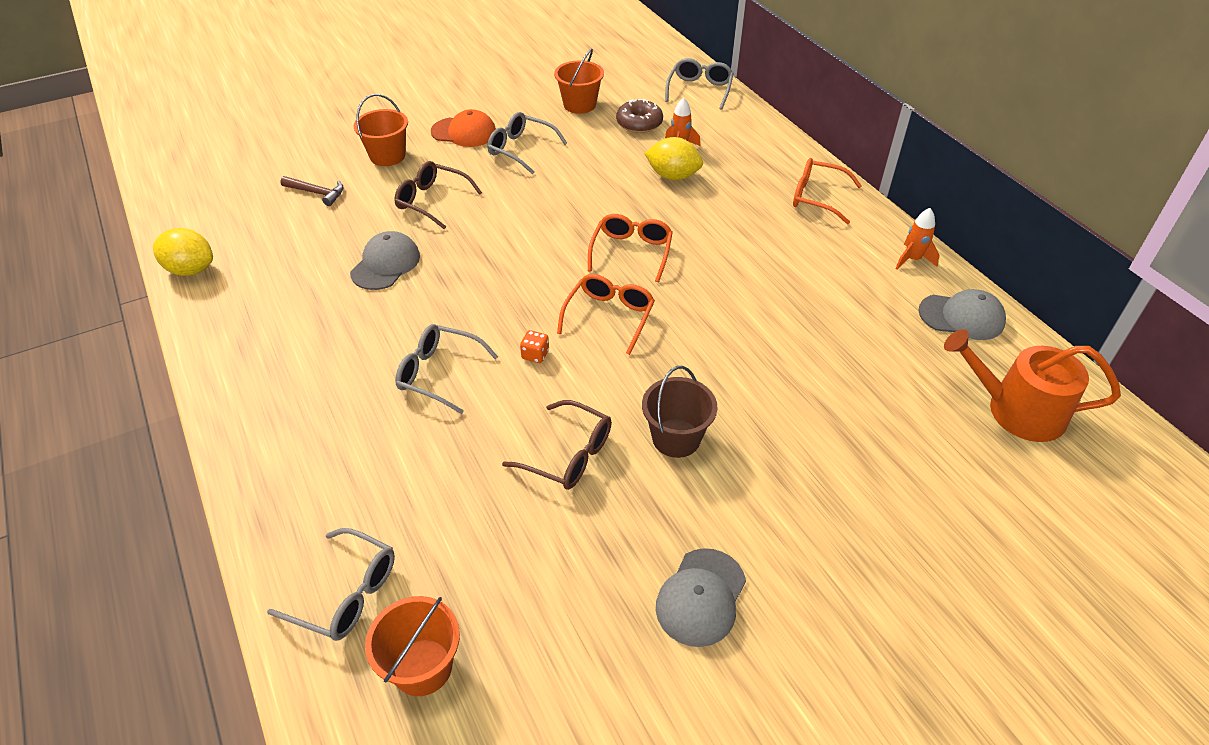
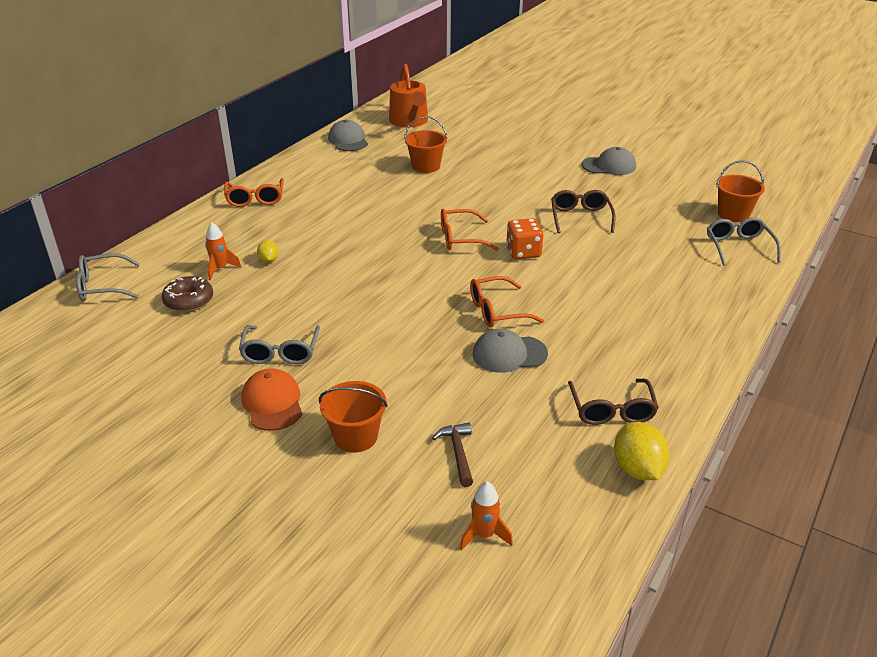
camera: 120 degrees left, 10 degrees down
(432, 201) = (405, 369): brown glasses -> brown glasses (611, 410)
(439, 374) = (580, 280): grey glasses -> none
(535, 355) = (523, 252): orange dice -> orange dice, size x1.82
(579, 105) = (169, 347): orange bucket -> orange bucket (426, 166)
(631, 252) = (385, 250): orange glasses -> orange glasses (497, 311)
(673, 176) = (269, 260): yellow lemon -> yellow lemon, size x0.56
(676, 438) = (530, 192): brown bucket -> none
(912, 260) = (304, 159): orange rocket -> orange rocket (484, 535)

